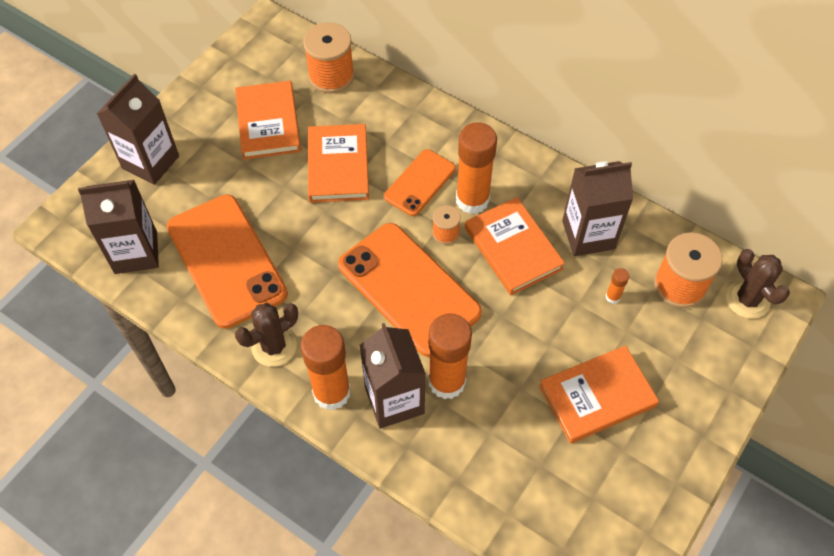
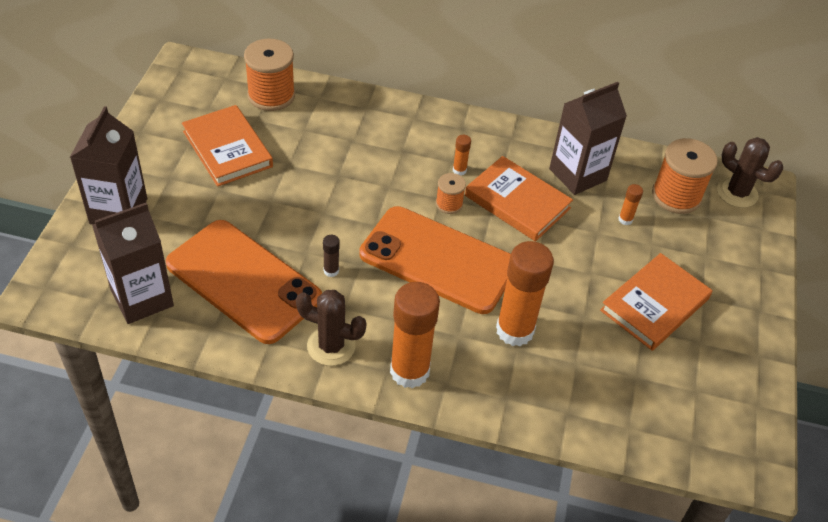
camera: 25 degrees left, 10 degrees down
(274, 346) = (331, 346): brown cactus -> brown cactus turned 75 degrees clockwise
(306, 272) = (331, 271): none -> brown glue stick
(338, 166) = (317, 171): orange book -> none
(394, 400) = (473, 360): brown carton -> none
(420, 183) = (403, 167): orange phone -> none
(472, 200) = (459, 170): orange glue stick -> orange glue stick, size x0.42

